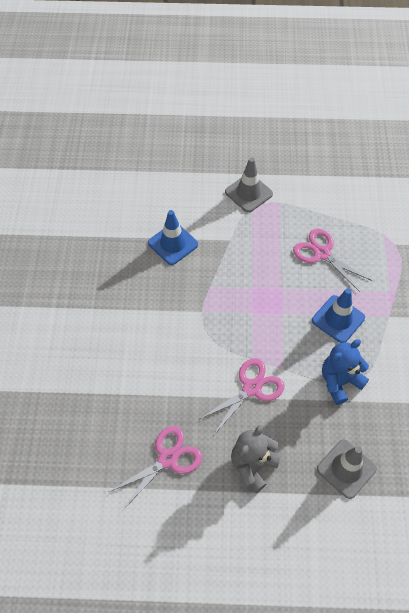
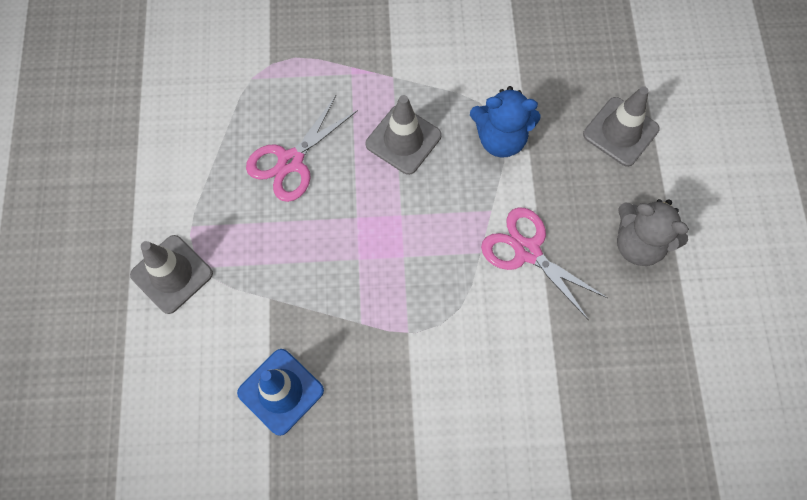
camera: 95 degrees left, 10 degrees up
(168, 459) = (652, 358): pink scissors -> none
(338, 319) = (403, 140): blue traffic cone -> grey traffic cone
(339, 381) = (501, 138): blue teddy bear -> blue teddy bear turned 45 degrees counterclockwise

